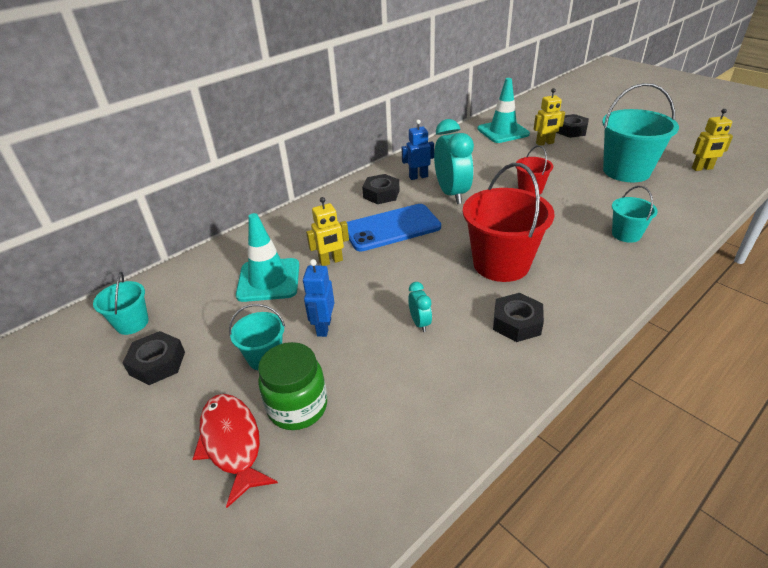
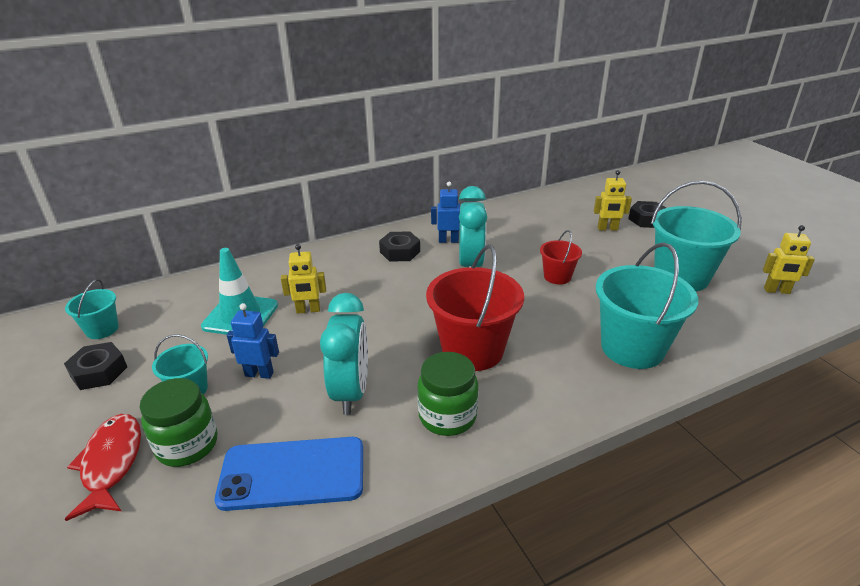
camera: 15 degrees right, 5 degrees down
(323, 327) = (259, 374): blue robot -> blue robot turned 75 degrees clockwise
(391, 228) = (387, 289): blue phone -> blue phone (292, 473)
(420, 323) = (351, 392): turquoise clock -> turquoise clock, size x2.17
(503, 132) = (569, 208): turquoise traffic cone -> none
(517, 323) = (447, 416): black nut -> green jar
(626, 234) = (632, 348): turquoise bucket -> turquoise bucket, size x1.93

